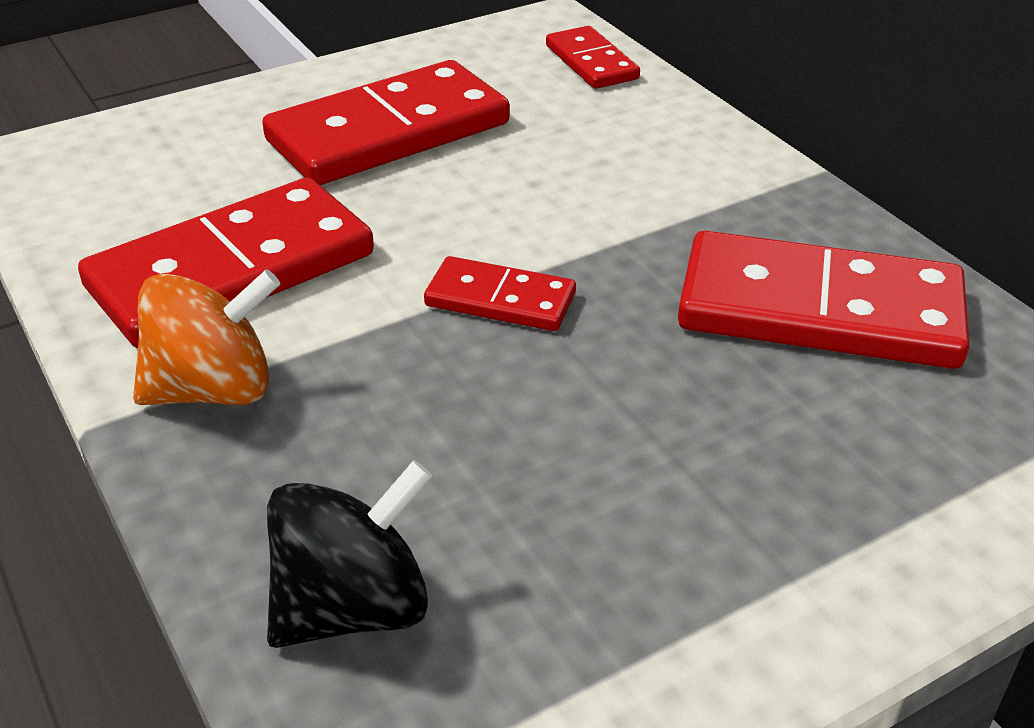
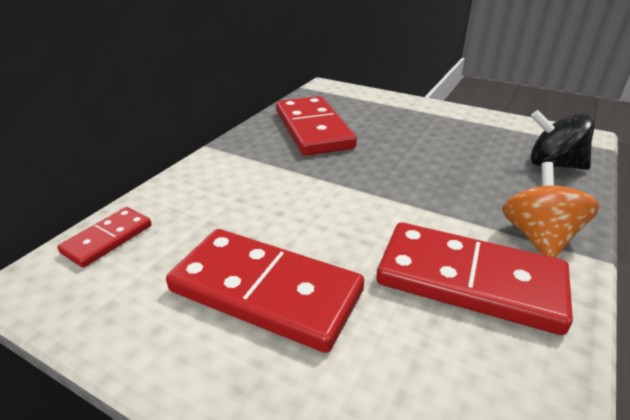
camera: 120 degrees left, 5 degrees down
(213, 390) = (538, 238): orange spinning top -> orange spinning top turned 60 degrees clockwise
(500, 300) = (384, 189): red domino -> none

